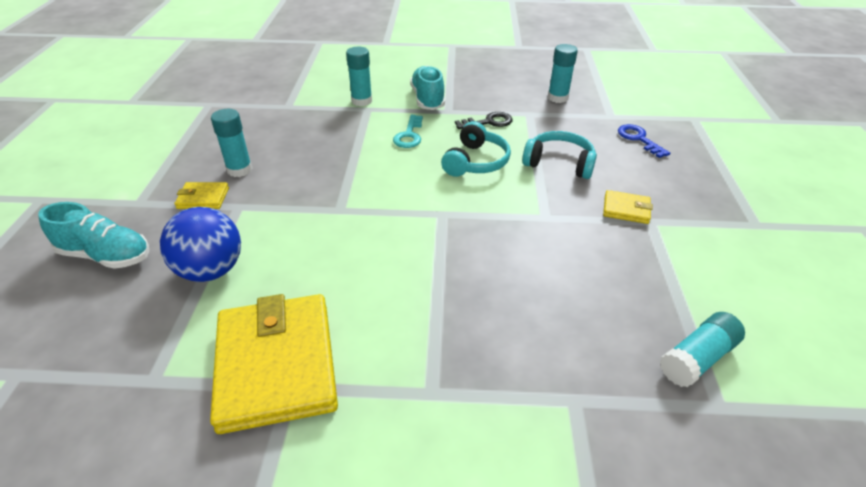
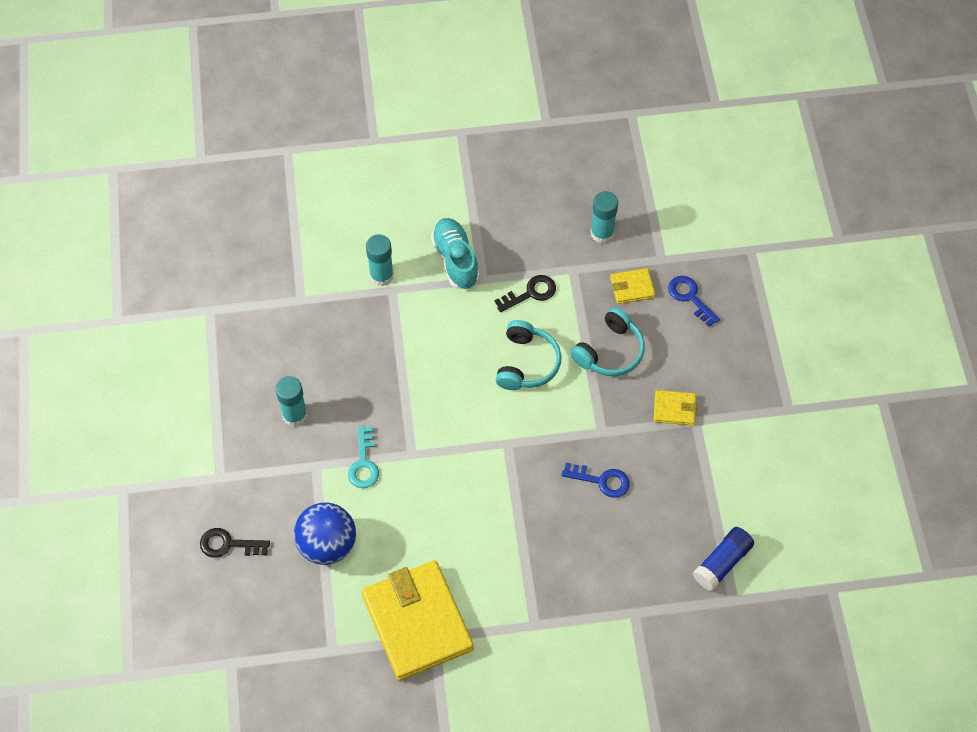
camera: 10 degrees left, 20 degrees up
(106, 255) = (228, 544): turquoise shoe -> black key
(203, 198) = (278, 461): yellow wallet -> yellow wallet (632, 287)
(409, 135) = (450, 331): turquoise key -> turquoise key (364, 463)
(541, 256) = (601, 481): none -> blue key
(559, 163) = (610, 351): turquoise headphones -> turquoise headphones turned 120 degrees clockwise
(697, 358) = (722, 563): turquoise glue stick -> blue glue stick

